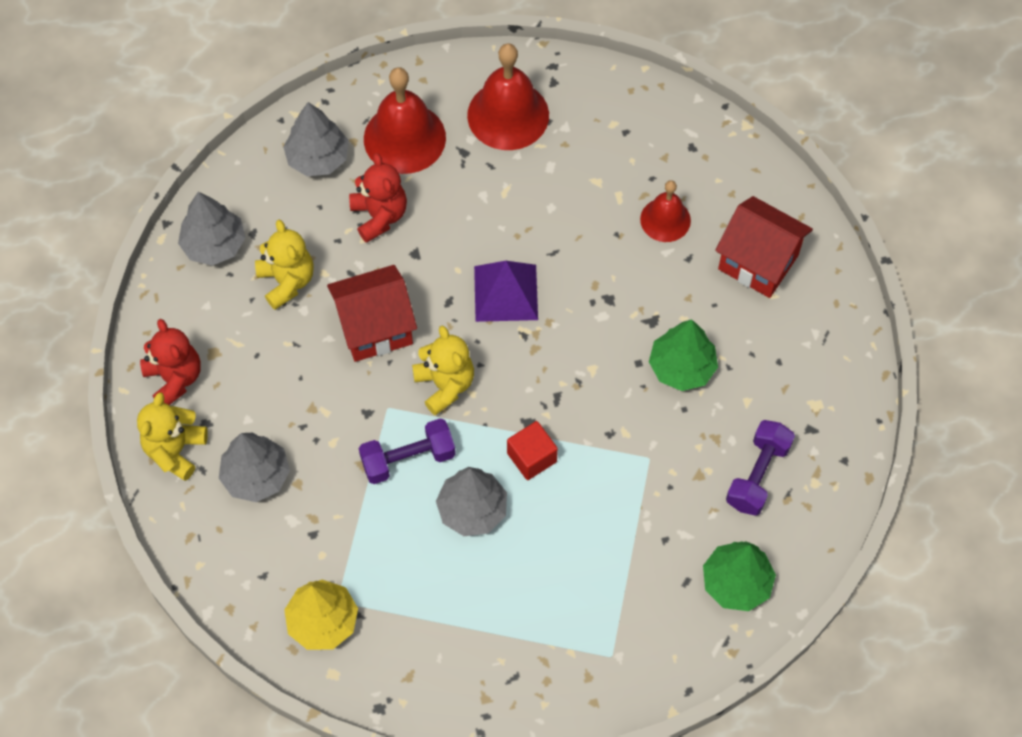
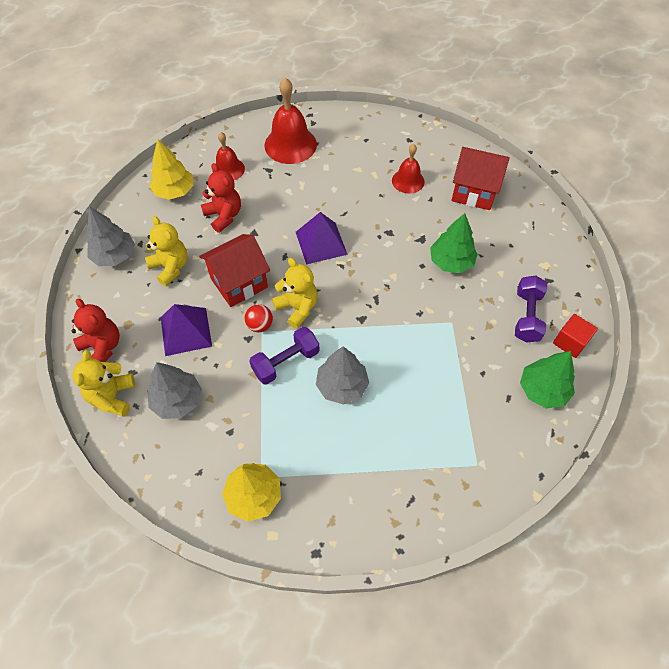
camera: 15 degrees left, 5 degrees down
(287, 382) = (186, 331): none -> purple pyramid
(318, 158) = (174, 191): grey tree -> yellow tree
(387, 398) = (260, 325): none -> red ball
(404, 138) = (228, 169): red bell -> red bell, size x0.60
(531, 457) = (372, 341): red cube -> red cube (570, 342)

